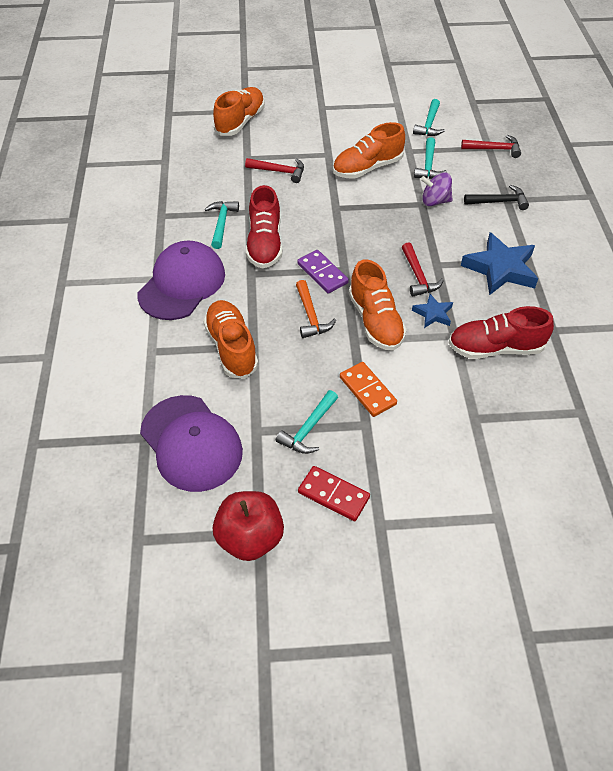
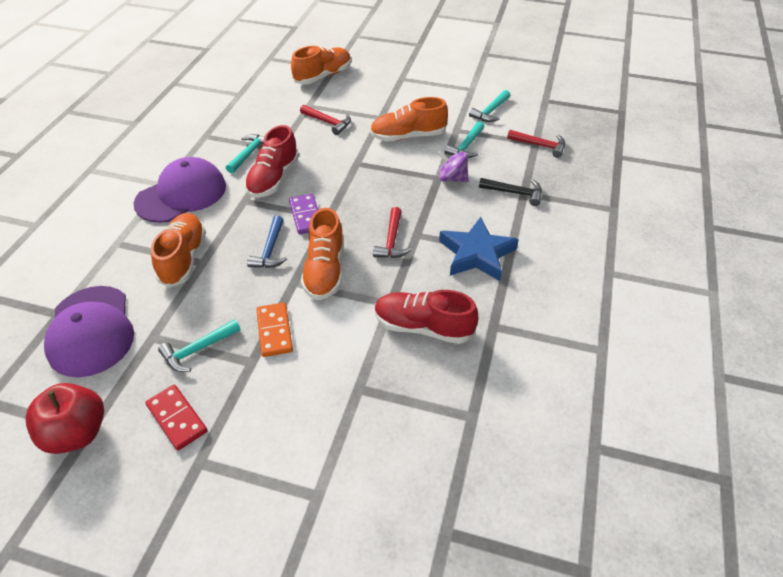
camera: 20 degrees right, 5 degrees down
(311, 316) = (270, 250): orange hammer -> blue hammer
(433, 313) = (383, 278): blue star -> none

